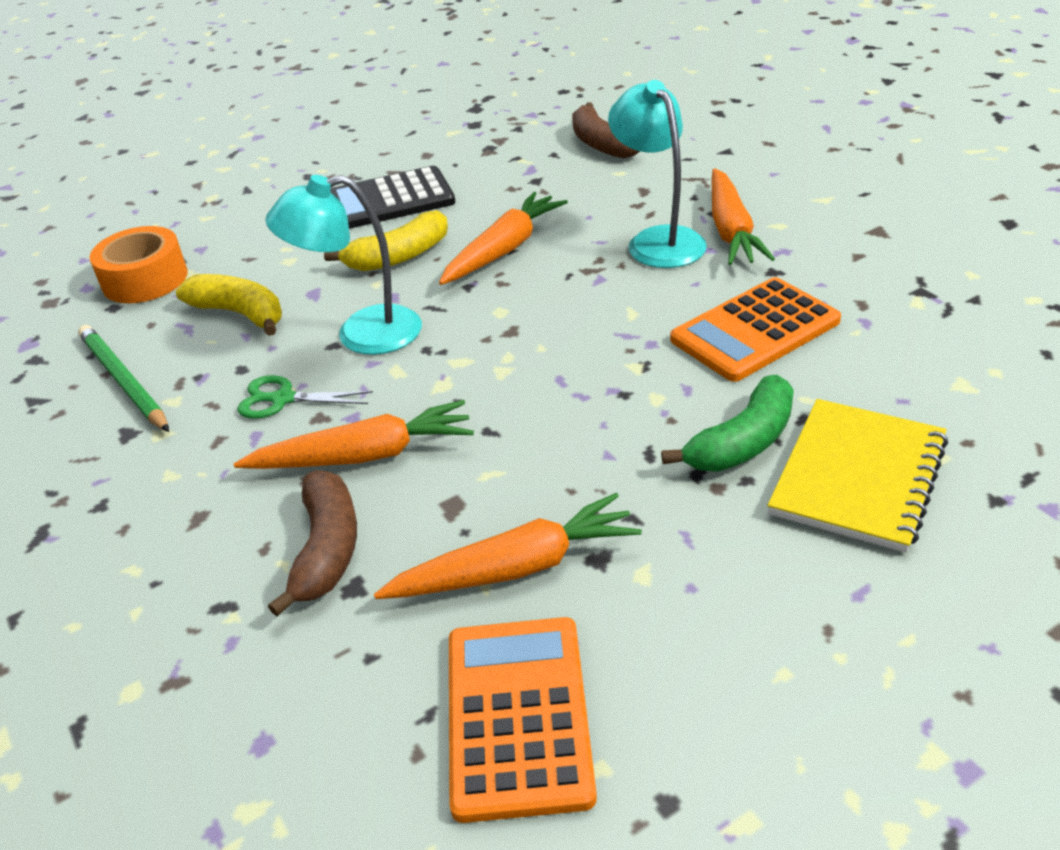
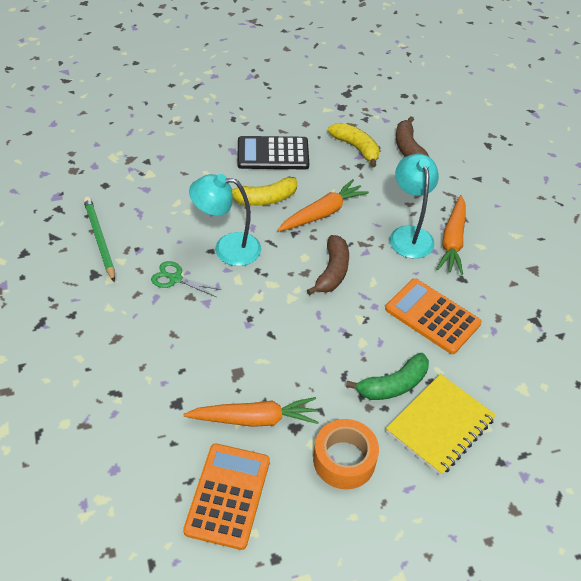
camera: 10 degrees right, 10 degrees up
(145, 279) = (126, 170): orange tape -> orange tape (344, 460)
(240, 313) = (169, 212): yellow banana -> yellow banana (356, 148)
(327, 550) = (171, 378): brown banana -> brown banana (332, 271)
(363, 455) = (204, 328): orange carrot -> none
(755, 330) = (432, 316): orange calculator -> orange calculator turned 60 degrees clockwise

